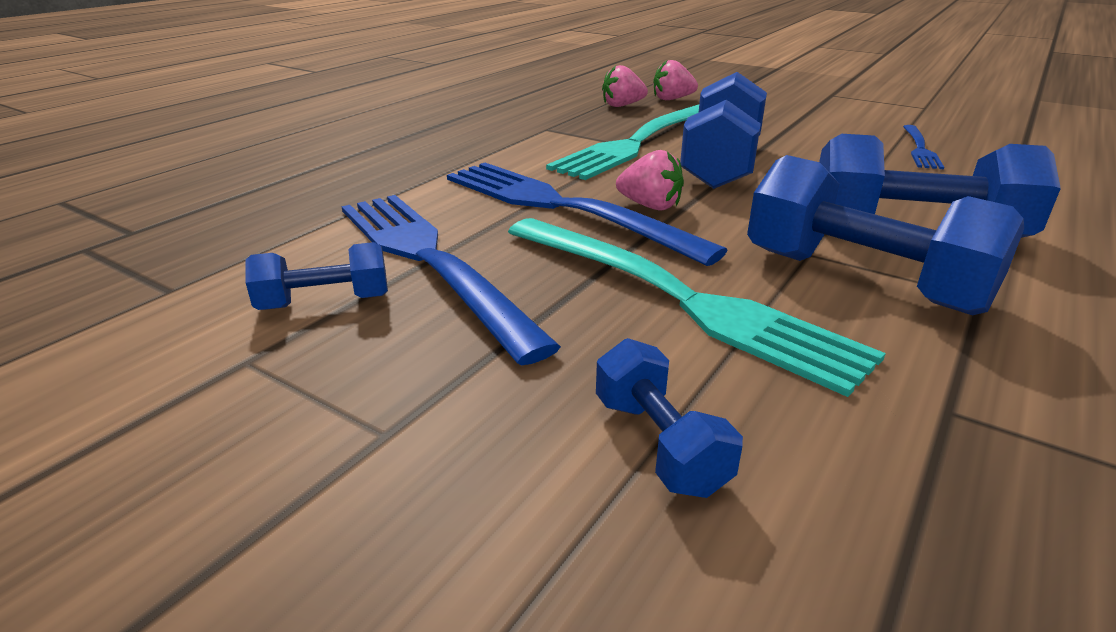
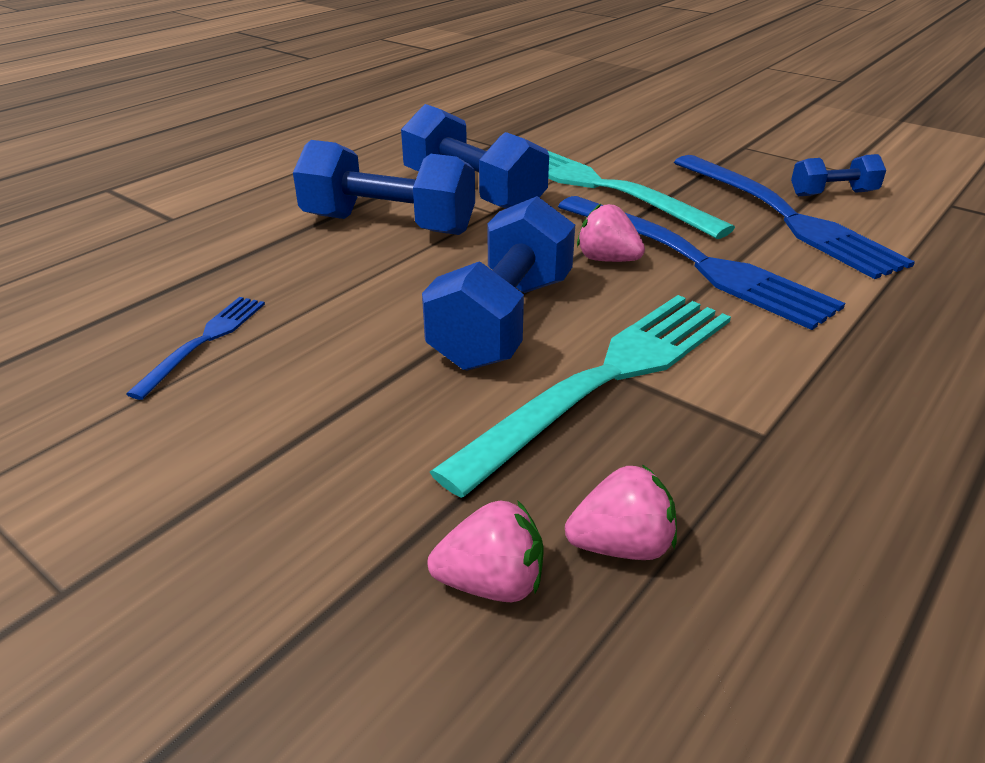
camera: 175 degrees left, 5 degrees up
(659, 444) = (625, 141): blue dumbbell -> none

